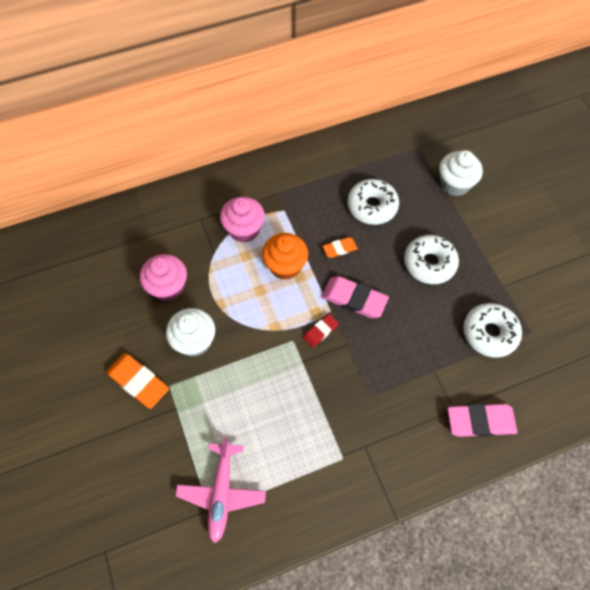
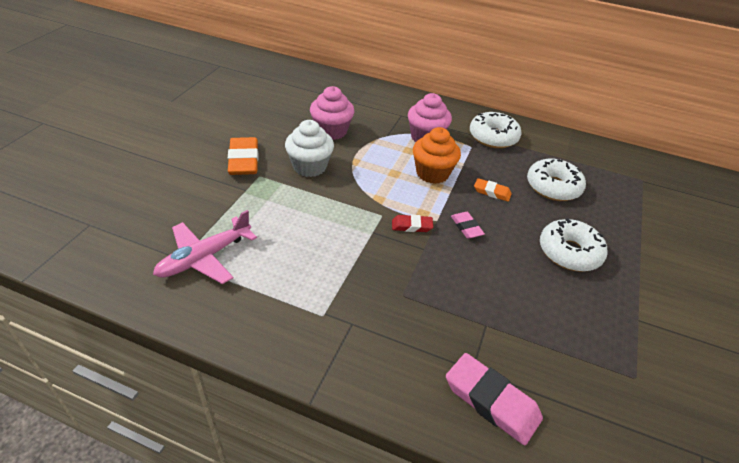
camera: 40 degrees right, 20 degrees down
(354, 299) = (466, 227): pink eraser -> pink eraser, size x0.56
(455, 184) = (657, 221): white cupcake -> none
(489, 333) = (581, 342): white donut -> white donut (493, 137)

